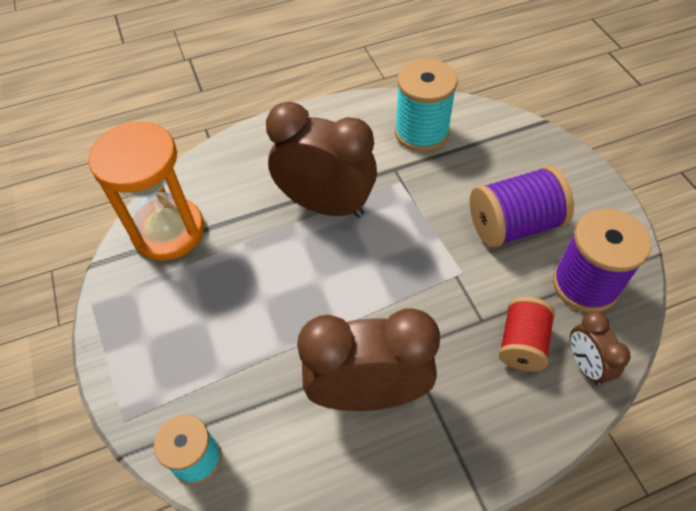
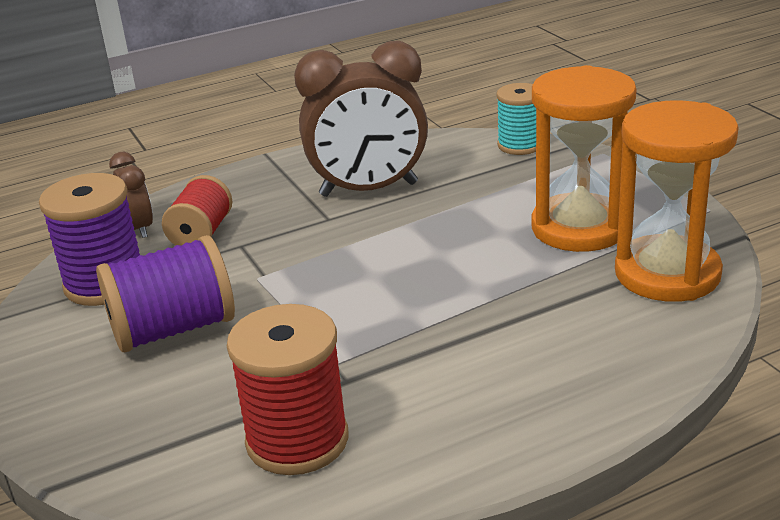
camera: 175 degrees right, 25 degrees down
(202, 295) = (579, 228): none -> orange hourglass
(326, 205) = (450, 323): brown clock -> none
(421, 132) = (297, 440): turquoise spool -> red spool

